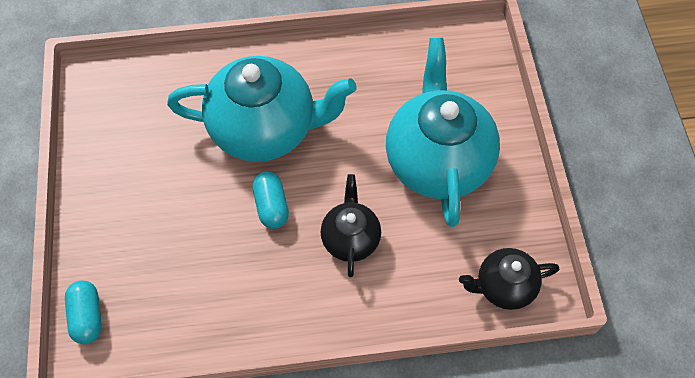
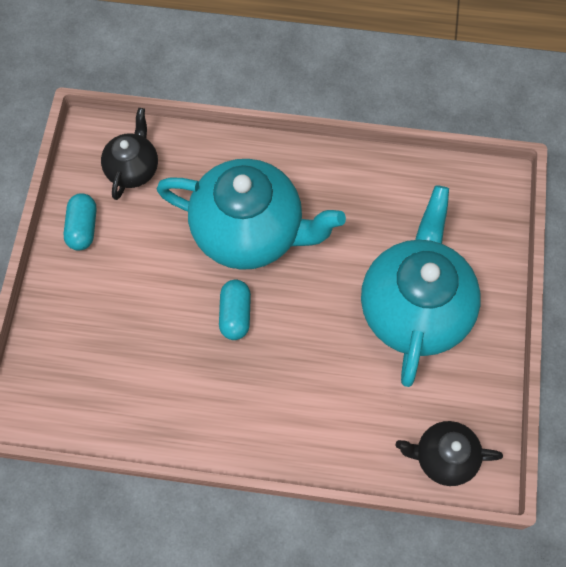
camera: 15 degrees right, 5 degrees up
(88, 316) = (34, 381): turquoise capsule -> turquoise capsule (83, 228)
(350, 238) = (304, 368): black teapot -> black teapot (133, 169)

